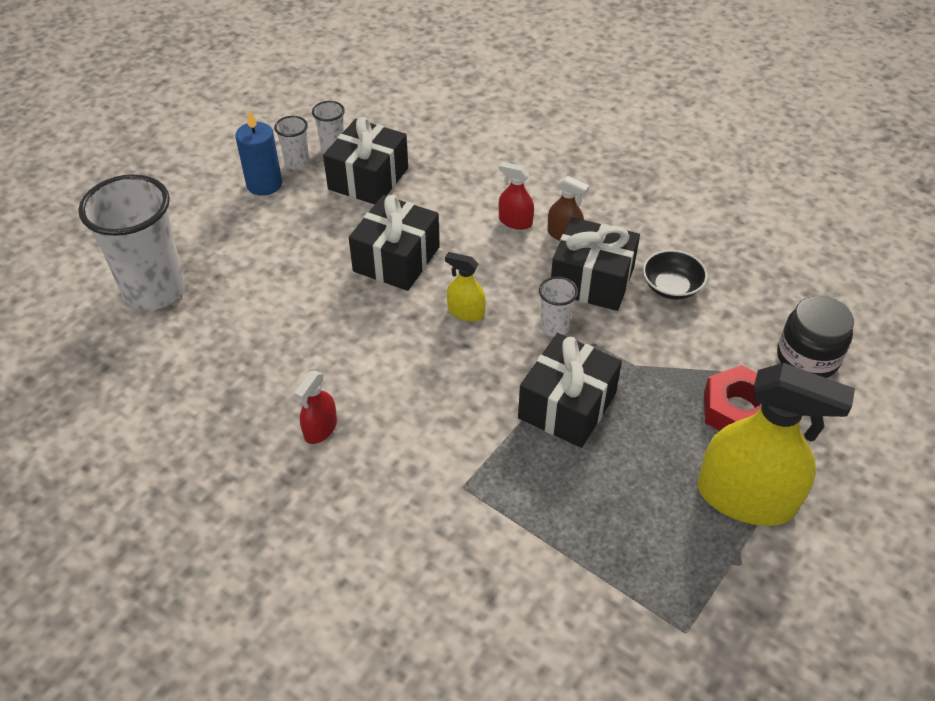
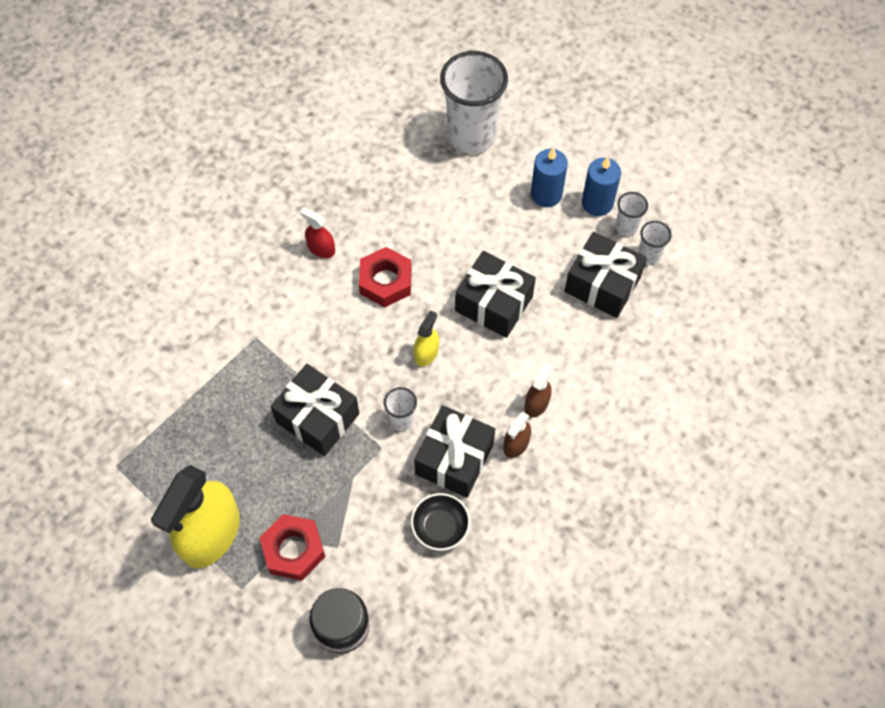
camera: 95 degrees right, 15 degrees up
(249, 223) = (546, 194): none -> blue candle
(370, 357) = (385, 281): none -> red nut
(515, 221) = (536, 404): red spray bottle -> brown spray bottle

